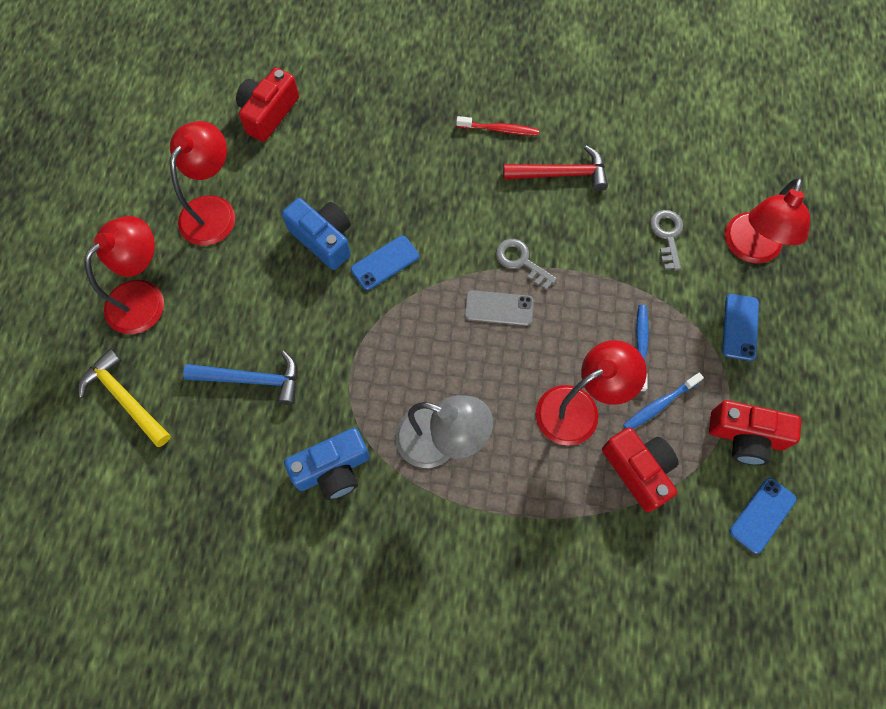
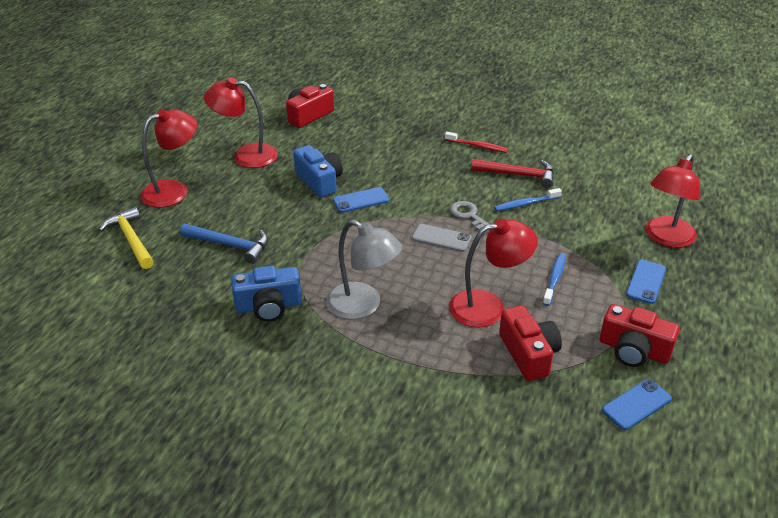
camera: 15 degrees right, 30 degrees down
(213, 210) = (246, 155): red lamp -> red lamp turned 120 degrees counterclockwise
(659, 404) = (560, 316): blue toothbrush -> blue toothbrush (525, 204)
(667, 235) = (596, 220): grey key -> none

